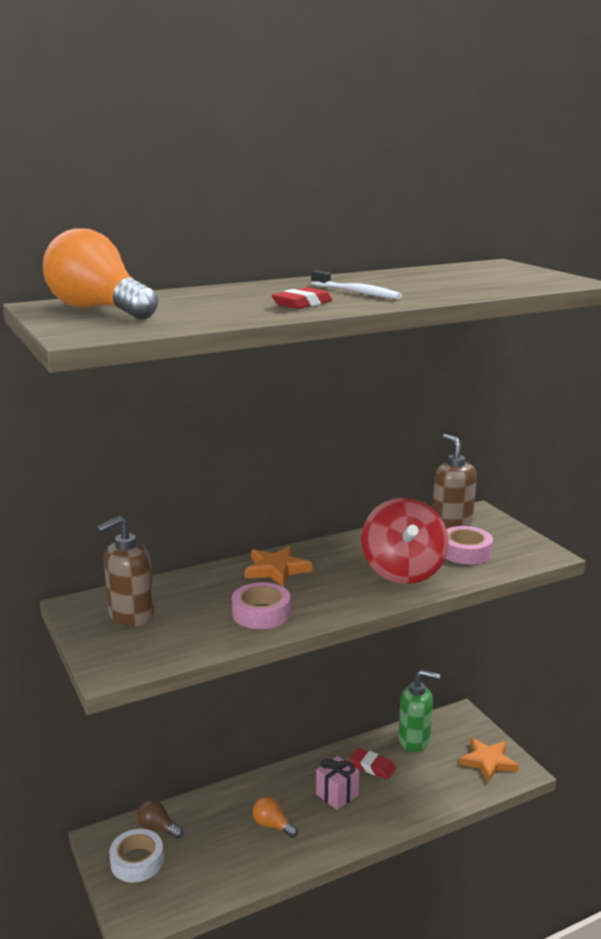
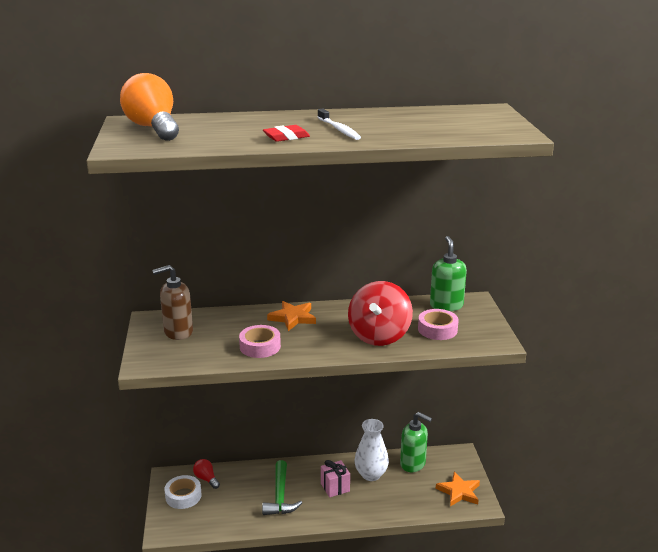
camera: 20 degrees right, 5 degrees up
(158, 828) = (206, 479): brown light bulb -> red light bulb
(273, 825) = (280, 496): orange light bulb -> green hammer
(372, 766) = (371, 474): red eraser -> white vase
(451, 523) = (446, 305): brown soap dispenser -> green soap dispenser

